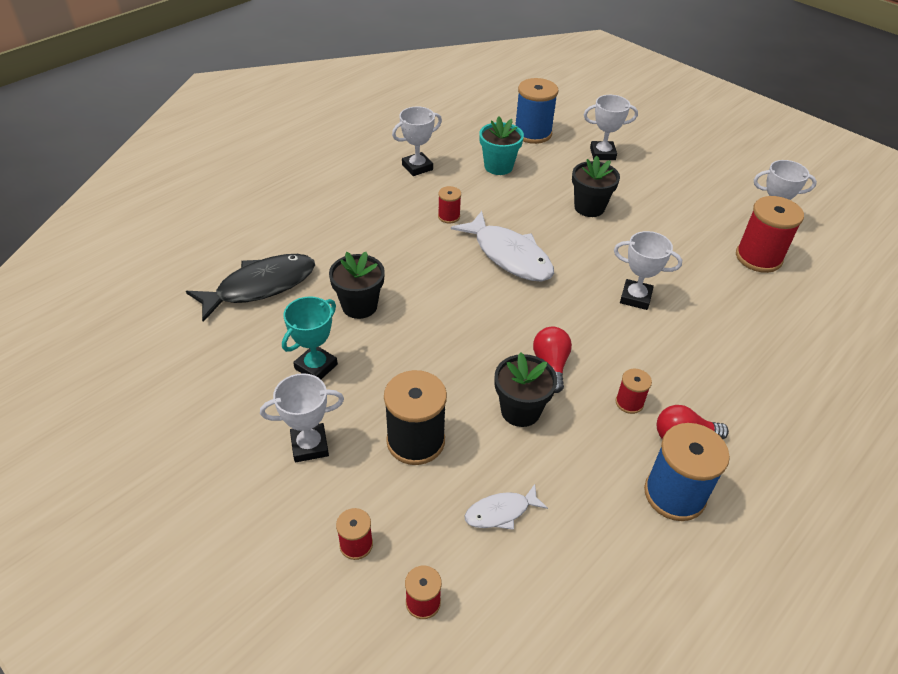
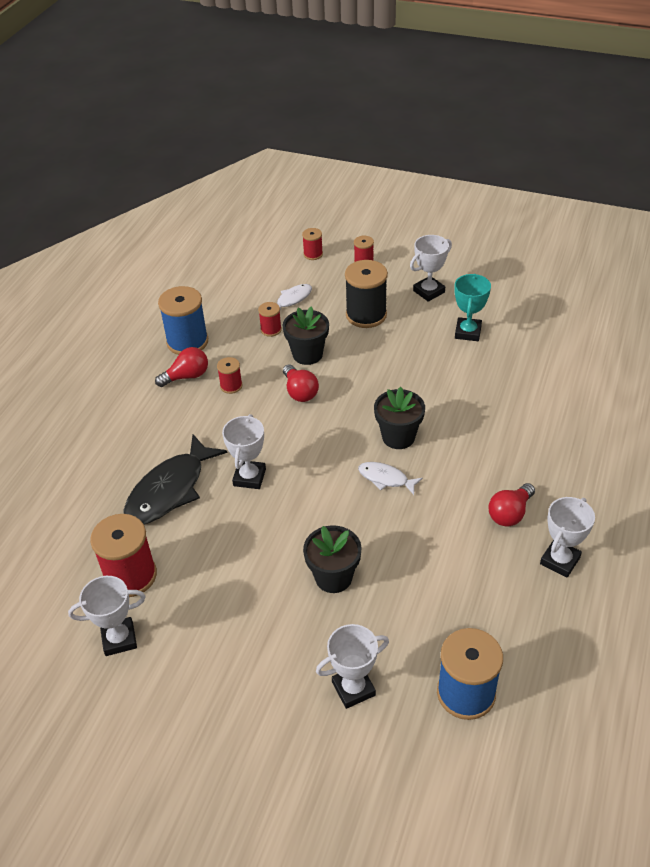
camera: 160 degrees right, 0 degrees up
(260, 286) = (568, 370): black fish -> black fish (170, 490)
(359, 306) = (477, 383): black flower pot -> black flower pot (398, 437)
(426, 201) = (510, 513): none -> red light bulb
(449, 216) = (473, 503): red spool -> red spool (271, 329)
(498, 166) = (470, 603): turquoise flower pot -> none
(509, 255) = (386, 479): white fish -> white fish, size x0.51
(635, 297) = (249, 477): white trophy -> white trophy turned 75 degrees counterclockwise

